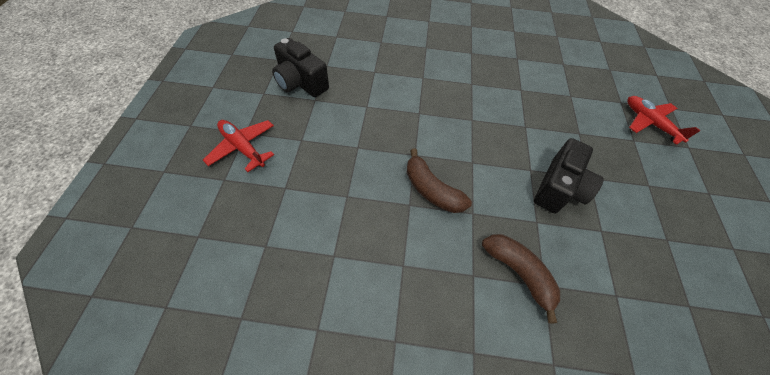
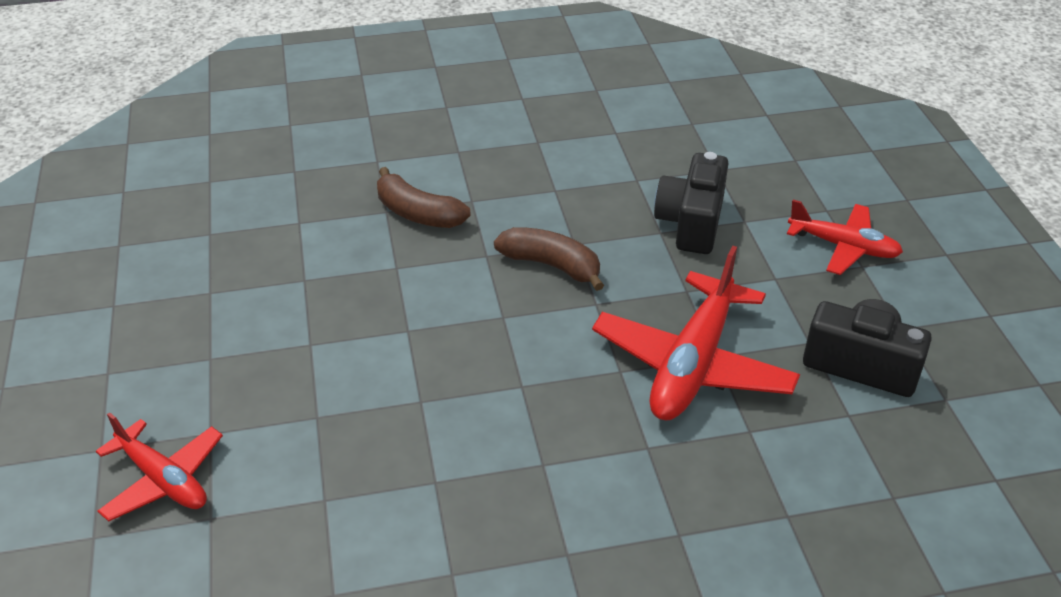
camera: 165 degrees right, 15 degrees down
(381, 105) = (693, 364): none -> red plane
(559, 188) = (362, 315): black camera -> black camera (691, 223)

